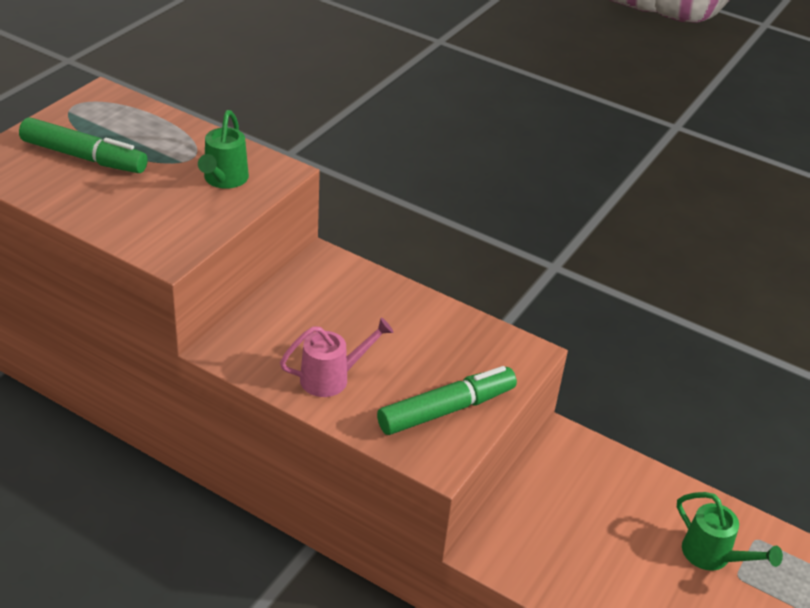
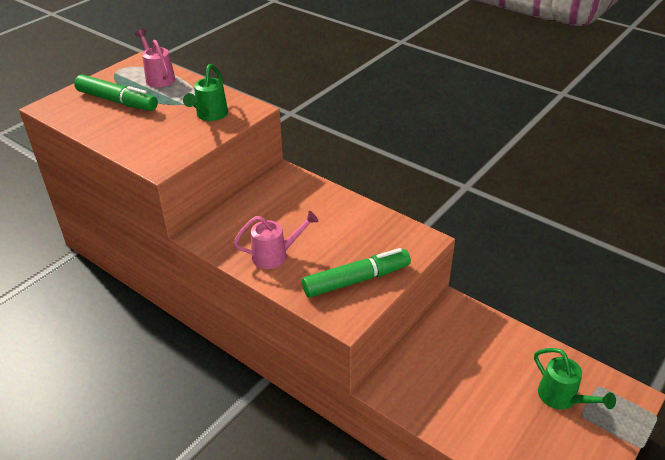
camera: 10 degrees right, 0 degrees up
(136, 120) = (158, 78): none -> pink watering can

